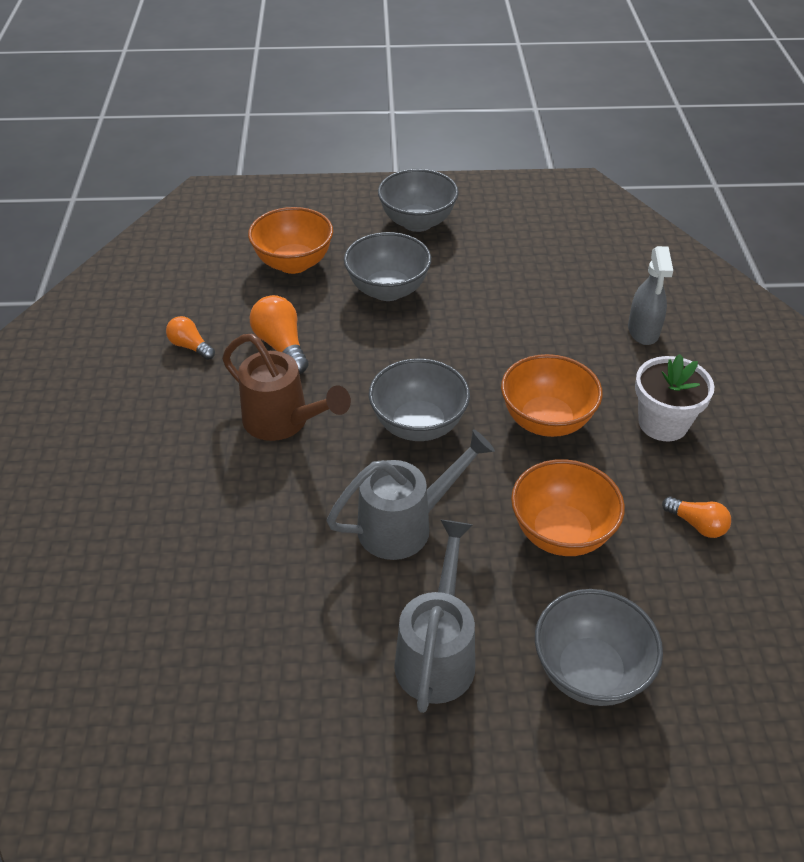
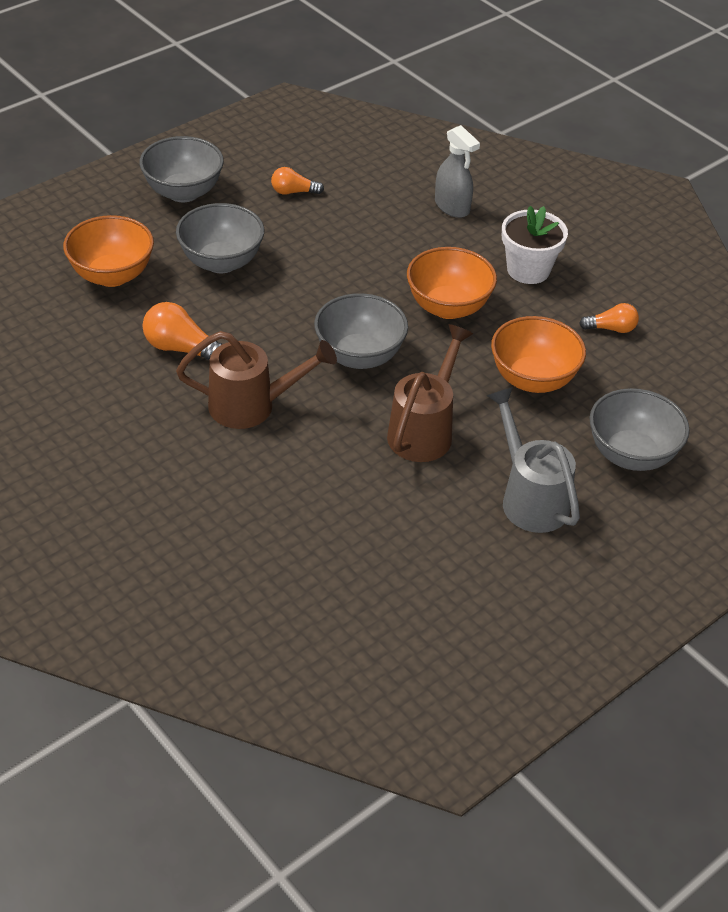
camera: 40 degrees left, 0 degrees up
(190, 346) = (101, 387): orange light bulb -> orange light bulb (293, 192)
(405, 525) = (424, 431): grey watering can -> brown watering can

